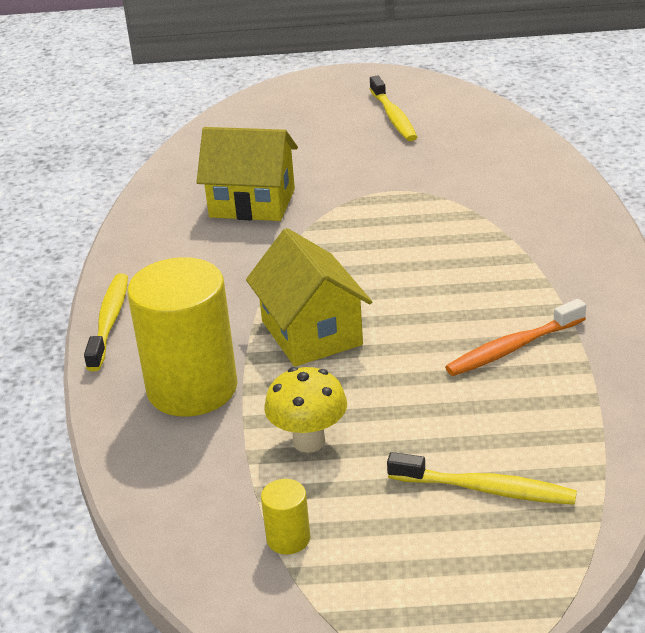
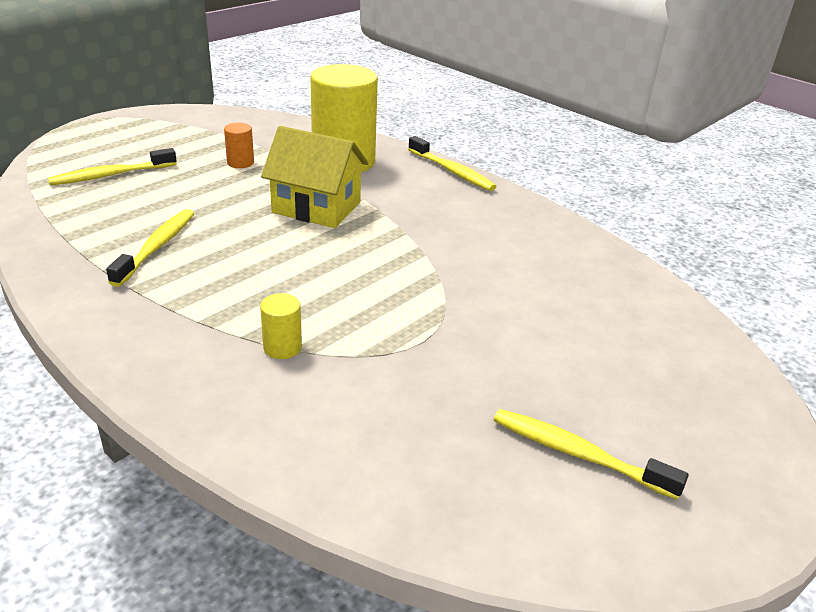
camera: 130 degrees right, 0 degrees up
(252, 203) = (518, 276): yellow house -> none
(288, 538) = (202, 132): yellow cylinder -> yellow cylinder (282, 347)
(309, 441) = (240, 163): yellow mushroom -> orange cylinder
(512, 348) = (157, 247): orange toothbrush -> yellow toothbrush

